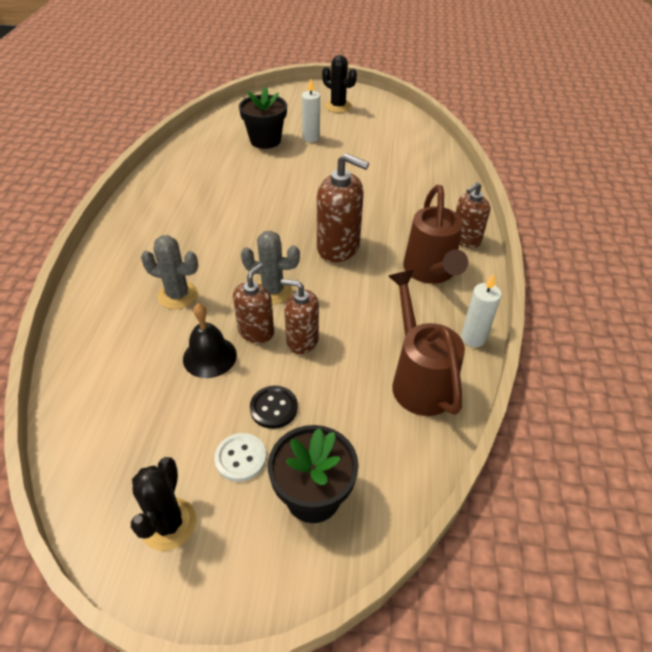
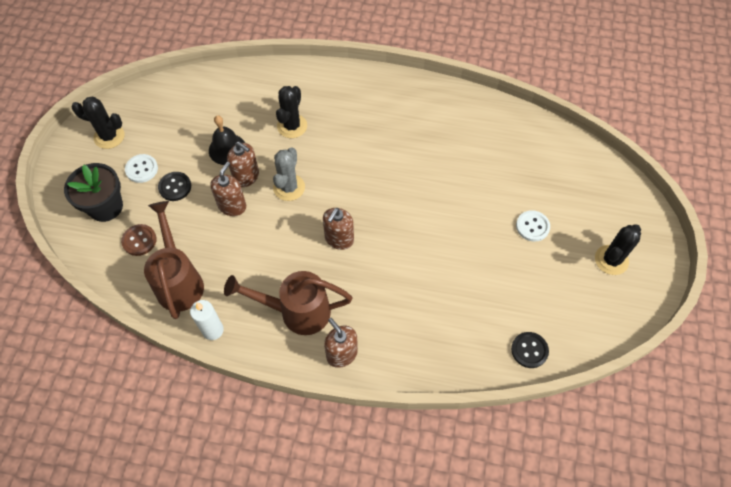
camera: 95 degrees right, 15 degrees up
(178, 295) = (292, 126): grey cactus -> black cactus
(265, 140) = (523, 183): black flower pot -> none
(311, 138) = (532, 226): white candle -> white button
(338, 247) = (339, 239): brown soap dispenser -> brown soap dispenser, size x0.65
(367, 436) = (139, 240): none -> brown button
(419, 380) = (179, 281): brown watering can -> brown watering can turned 90 degrees counterclockwise
(426, 143) = (529, 350): none -> black button

